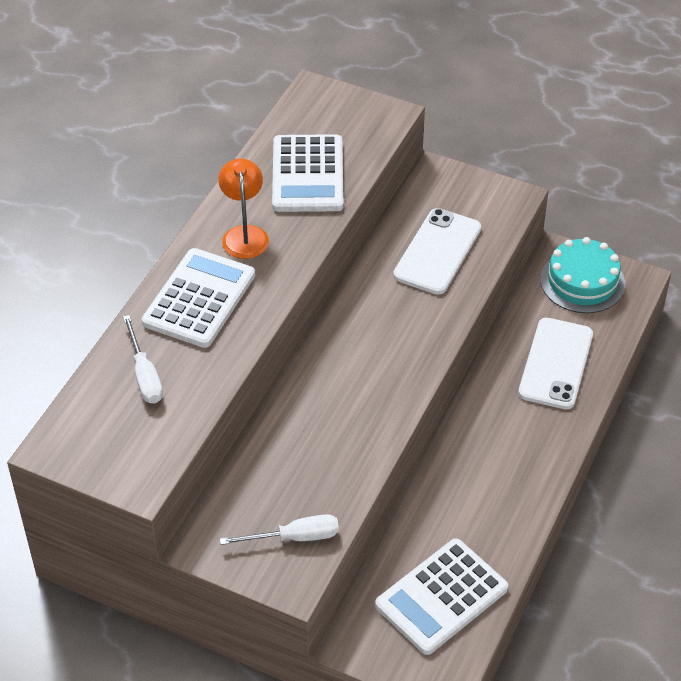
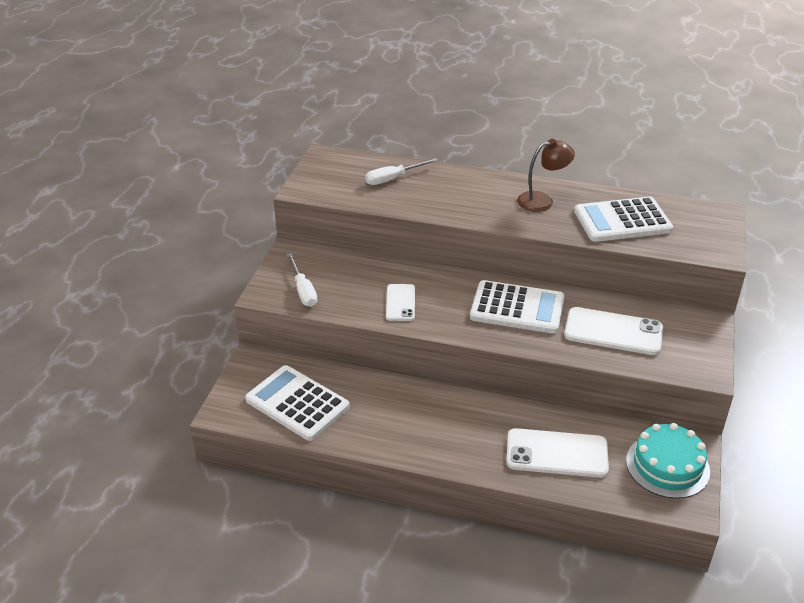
camera: 80 degrees right, 10 degrees down
(199, 299) = (470, 190): white calculator -> white calculator (517, 308)
(244, 234) = (542, 200): orange lamp -> brown lamp
(344, 435) = (400, 303): none -> white phone

